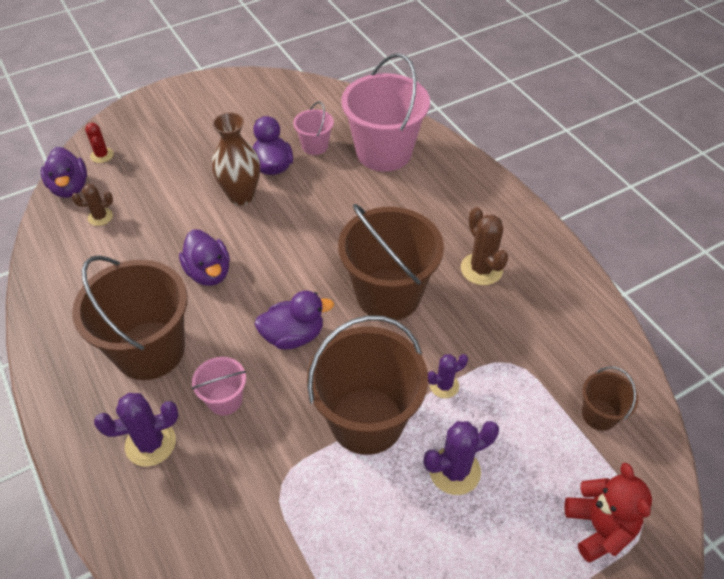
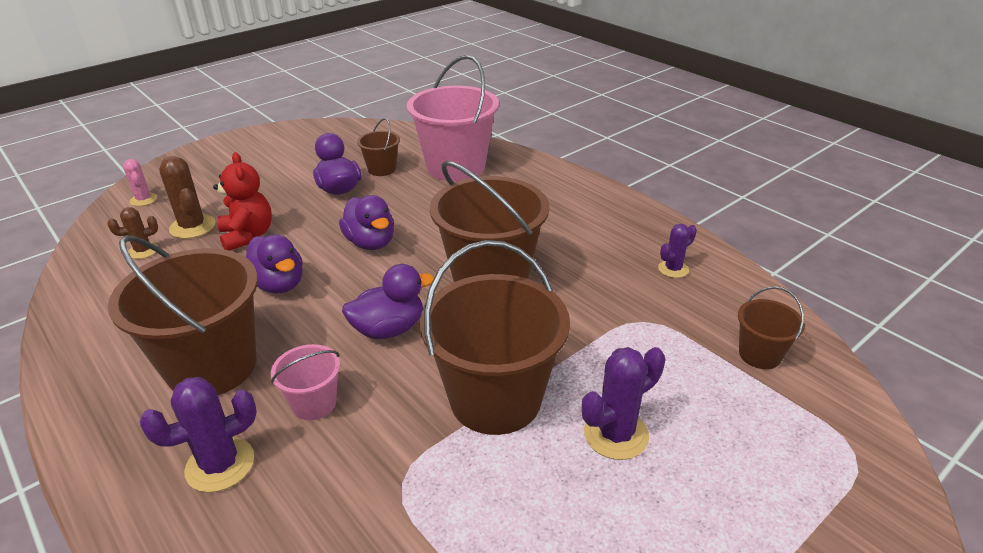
camera: 10 degrees left, 15 degrees down
(70, 187) = (106, 230): purple duck -> purple duck (371, 243)
(102, 155) = (144, 200): red cactus -> pink cactus
(241, 196) = (308, 215): brown vase -> none
(315, 146) = (382, 169): pink bucket -> brown bucket
(444, 385) = (577, 352): purple cactus -> purple cactus (673, 269)
(481, 269) = (585, 245): brown cactus -> brown cactus (192, 227)
(599, 528) = (807, 466): red teddy bear -> red teddy bear (247, 236)

